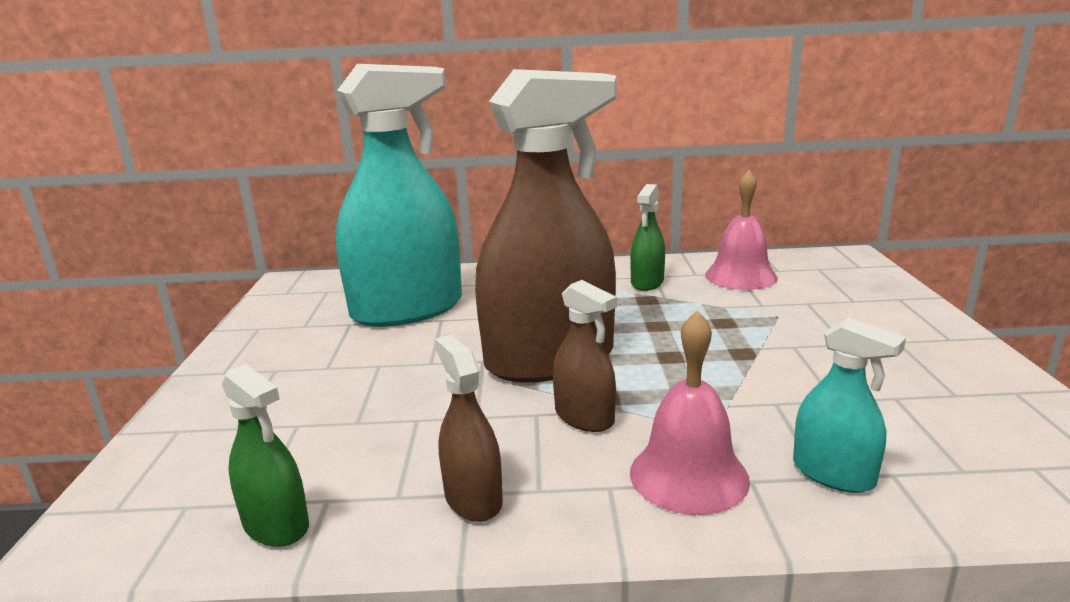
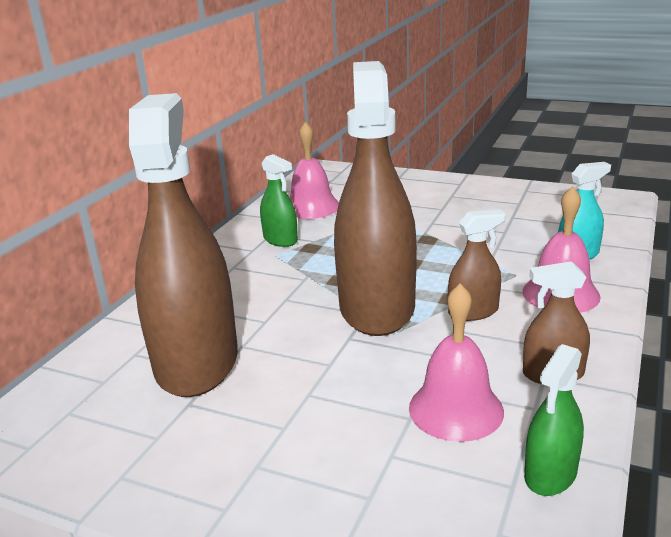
camera: 65 degrees left, 5 degrees up
(276, 525) = (550, 474): green spray bottle -> green spray bottle turned 150 degrees clockwise
(377, 444) = (456, 409): none -> pink bell
(407, 310) = (196, 361): turquoise spray bottle -> brown spray bottle

